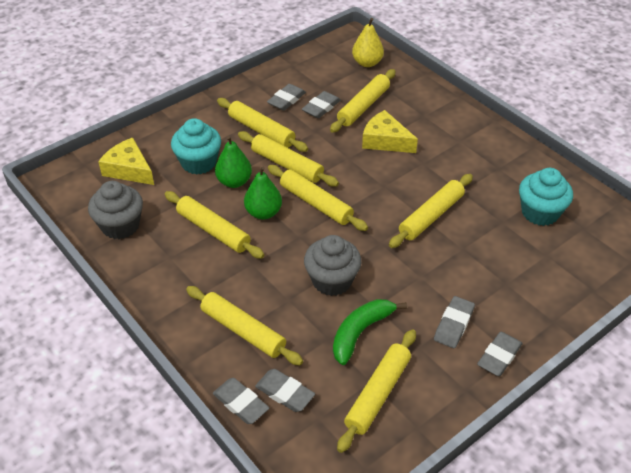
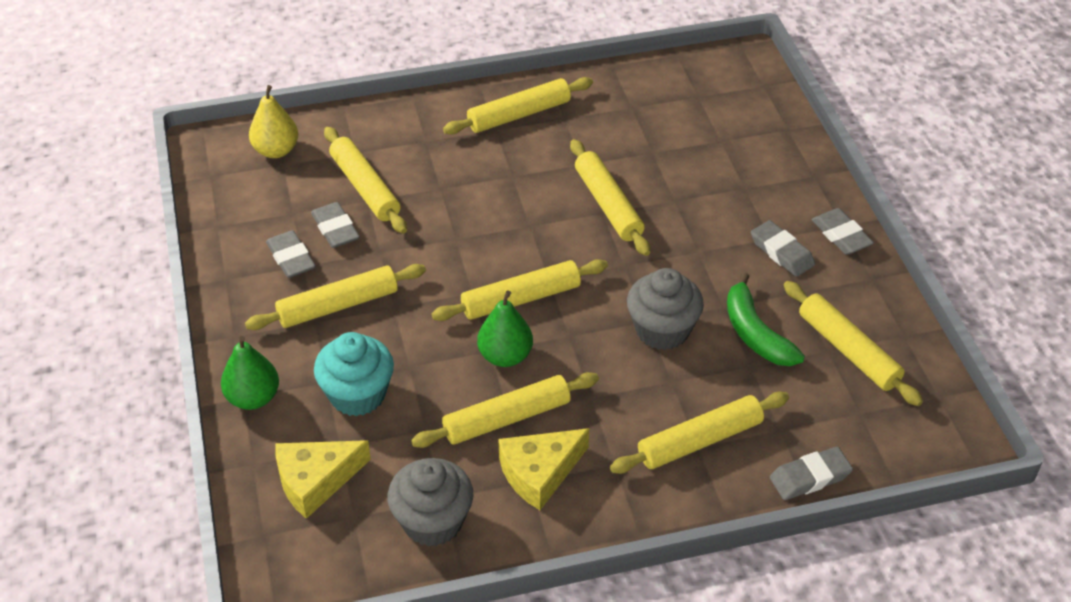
camera: 65 degrees left, 0 degrees up
(234, 182) = (424, 367): green pear -> green pear (253, 398)
(285, 393) = (812, 431): grey eraser -> none
(287, 165) = (428, 302): yellow rolling pin -> yellow rolling pin (519, 114)
(385, 141) = (448, 193): yellow cheese -> yellow cheese (539, 473)
(540, 212) = (656, 117): turquoise cupcake -> none

